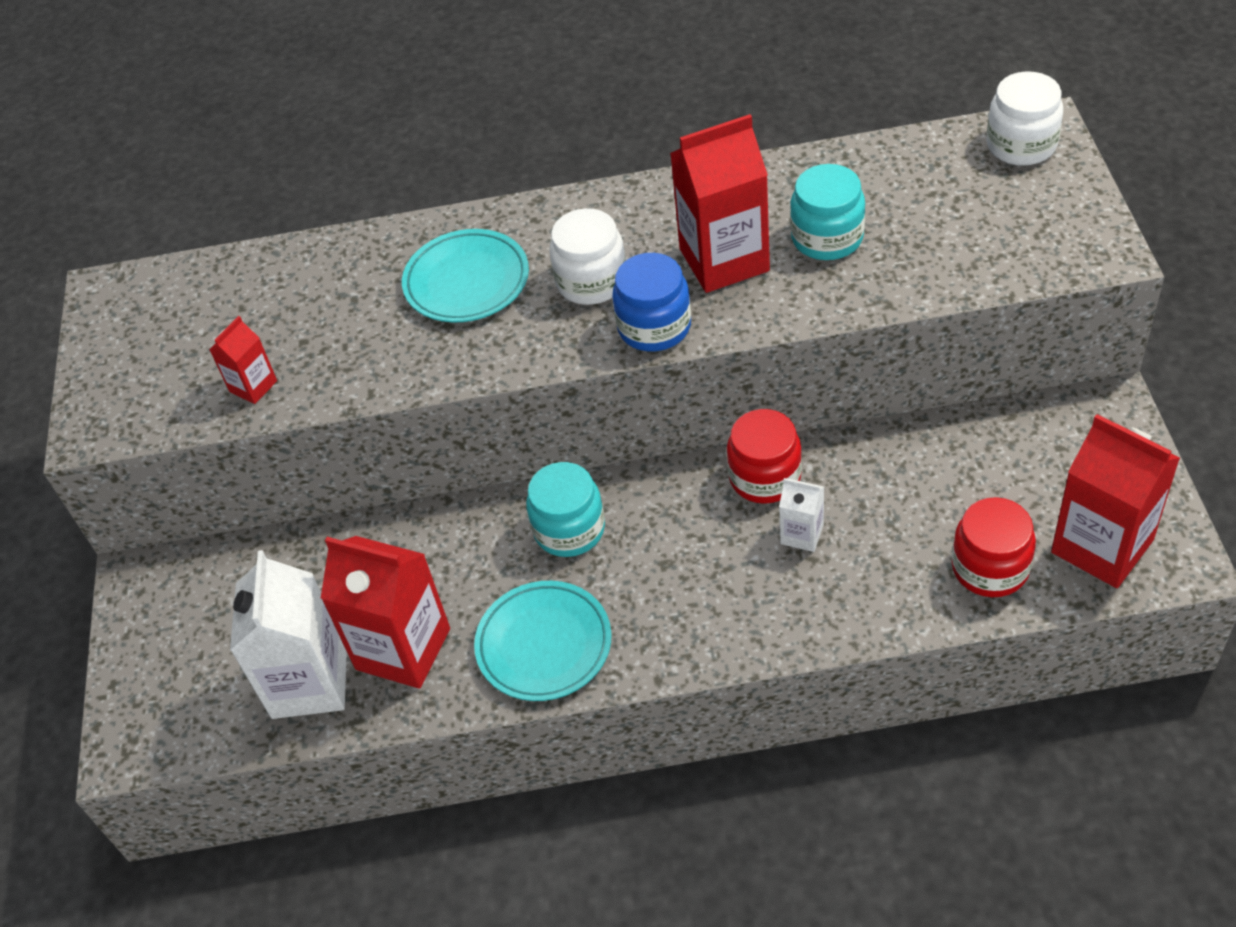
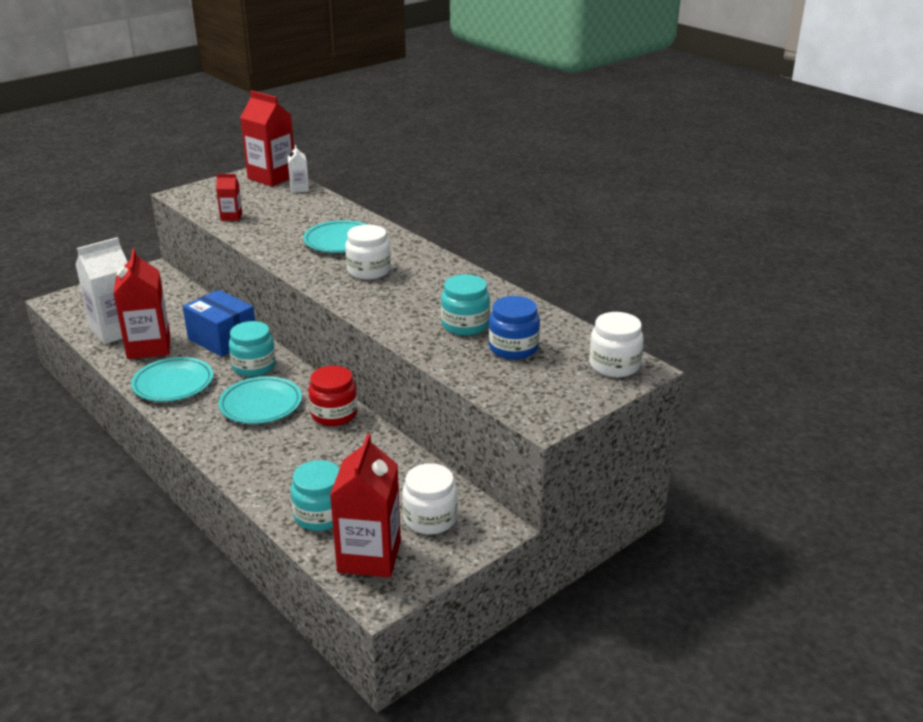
camera: 50 degrees right, 20 degrees down
(456, 545) = (222, 339): none -> blue box
(654, 327) = (349, 296): blue jar -> blue jar (513, 348)
(682, 552) = (261, 405): none -> turquoise plate
(724, 260) = (418, 300): red carton -> red carton (272, 177)
(802, 534) = (300, 439): white carton -> white carton (299, 189)
(990, 568) = (320, 515): red jar -> turquoise jar
(1060, 460) = (430, 518): none -> white jar

